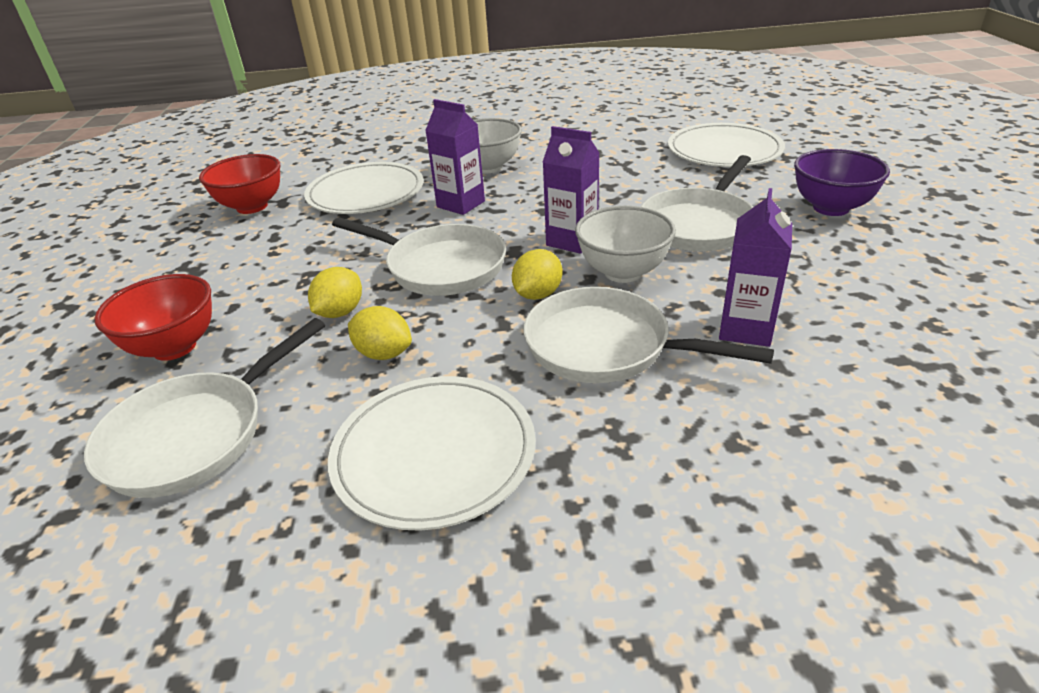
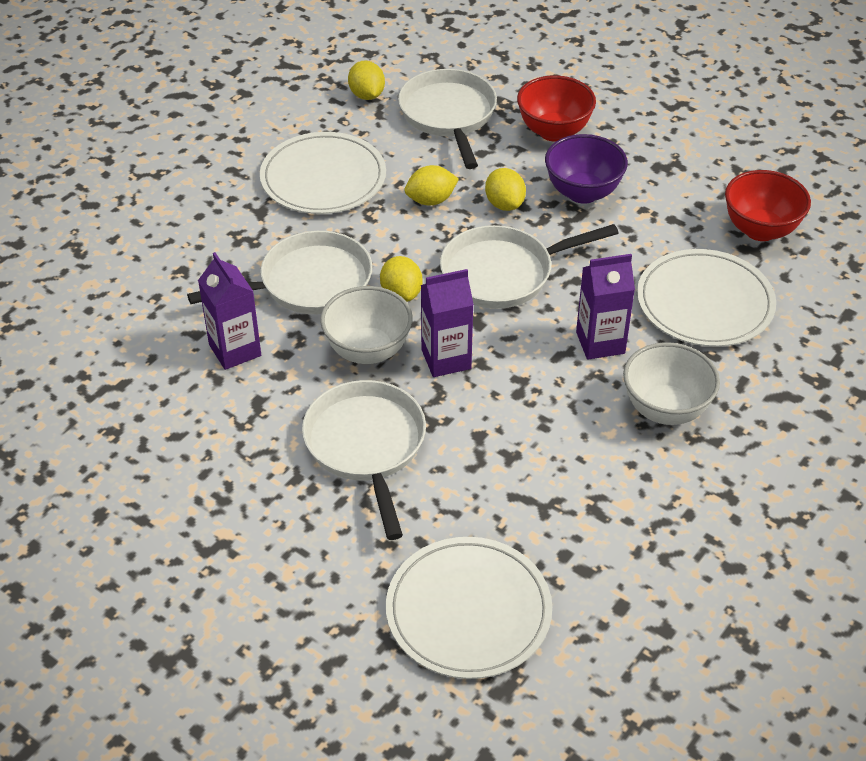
camera: 130 degrees right, 10 degrees up
(192, 548) = (367, 95): none -> yellow lemon
(831, 208) = (270, 551): purple bowl -> purple bowl (583, 193)

